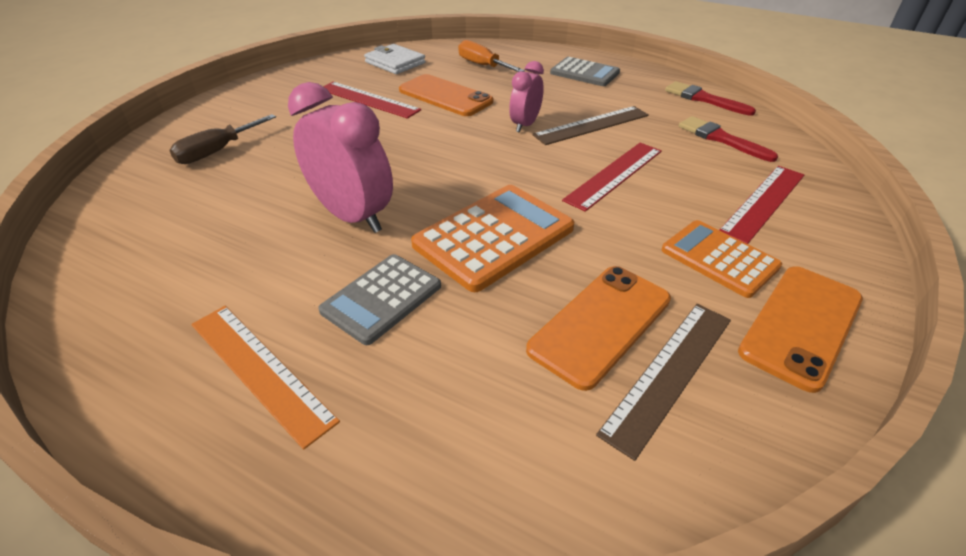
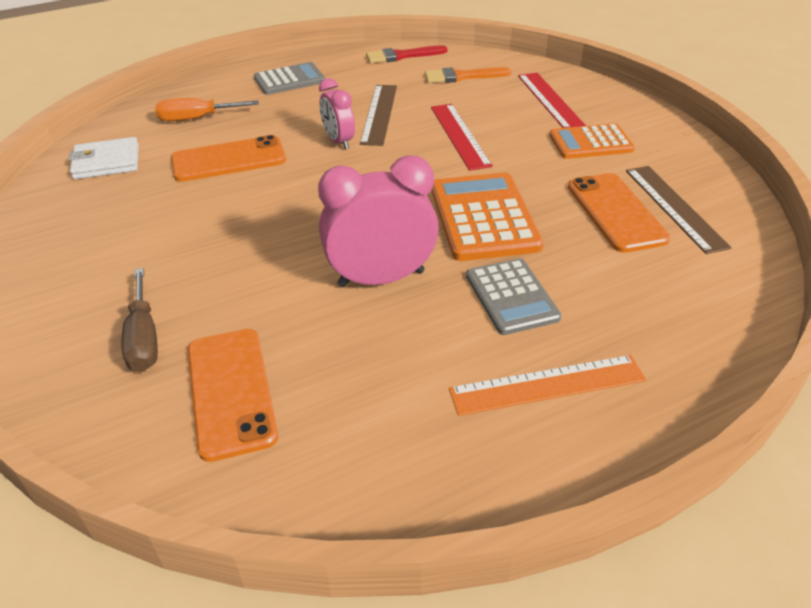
camera: 55 degrees left, 0 degrees up
(368, 100) = (168, 205): red ruler -> none
(720, 138) = (462, 76): red brush -> orange brush
(801, 325) = (668, 147): orange phone -> orange phone (231, 392)

